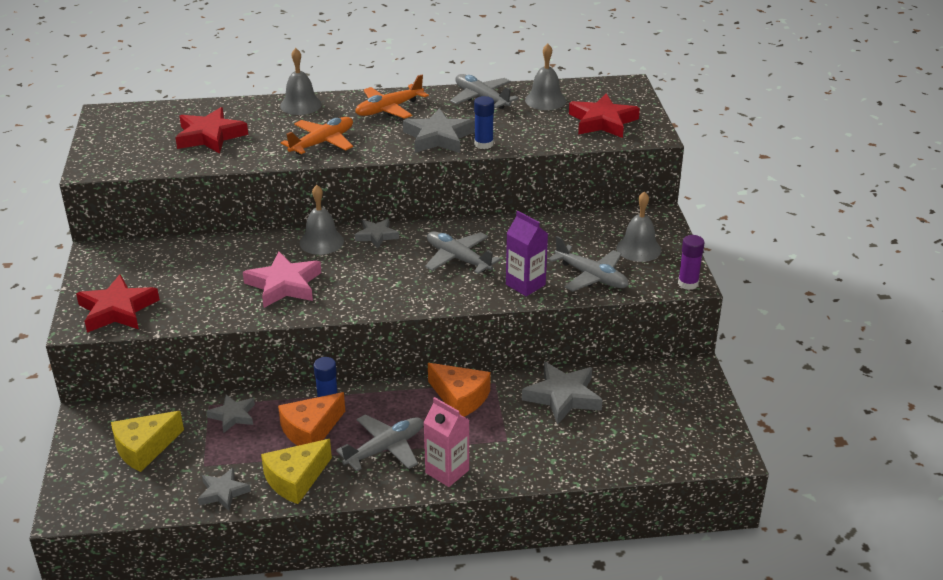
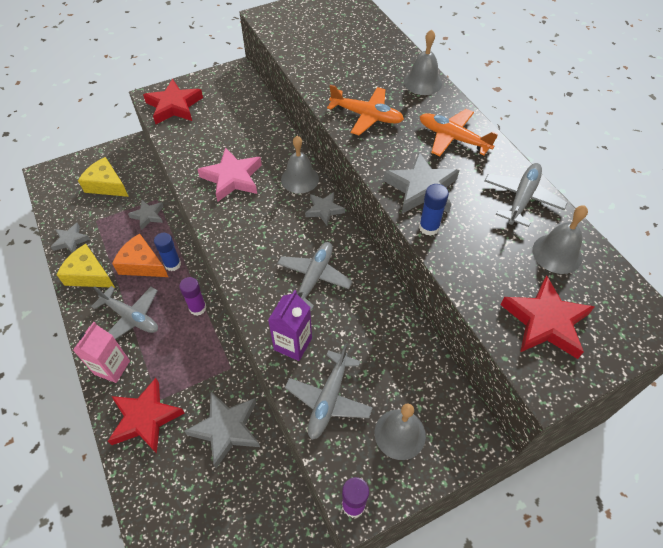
camera: 70 degrees right, 20 degrees up
(210, 136) = (340, 52): red star -> red star (145, 418)
(404, 394) = (197, 308): none -> purple glue stick
(460, 398) = (203, 348): orange cheese -> none

